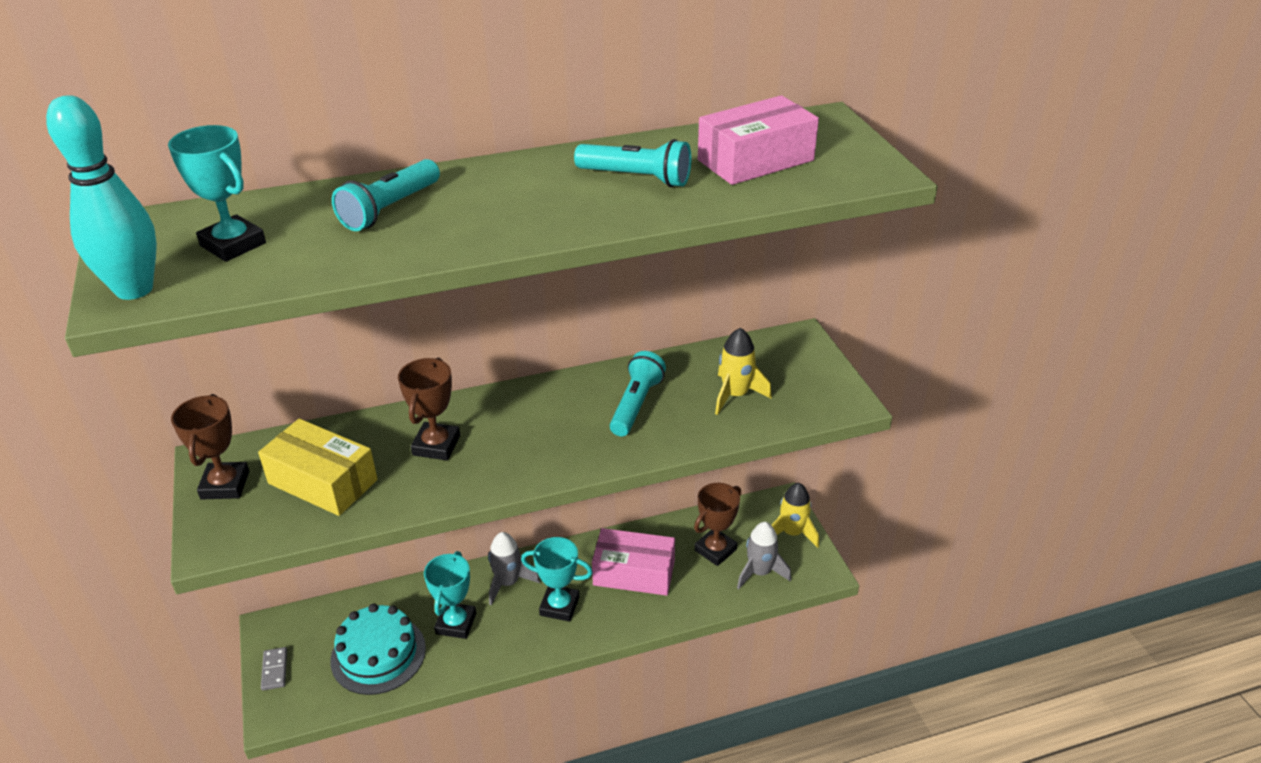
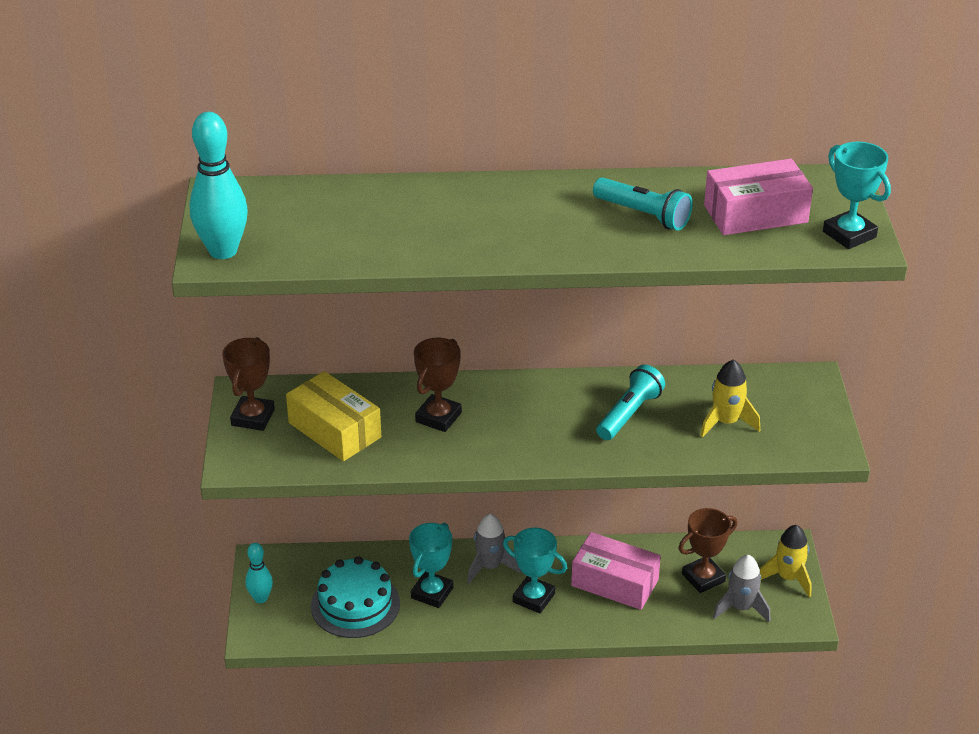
camera: 15 degrees right, 0 degrees up
(233, 244) = (300, 224): turquoise trophy -> turquoise trophy (849, 234)
(275, 670) = (260, 598): grey domino -> turquoise bowling pin
(390, 209) = (428, 212): turquoise flashlight -> none

